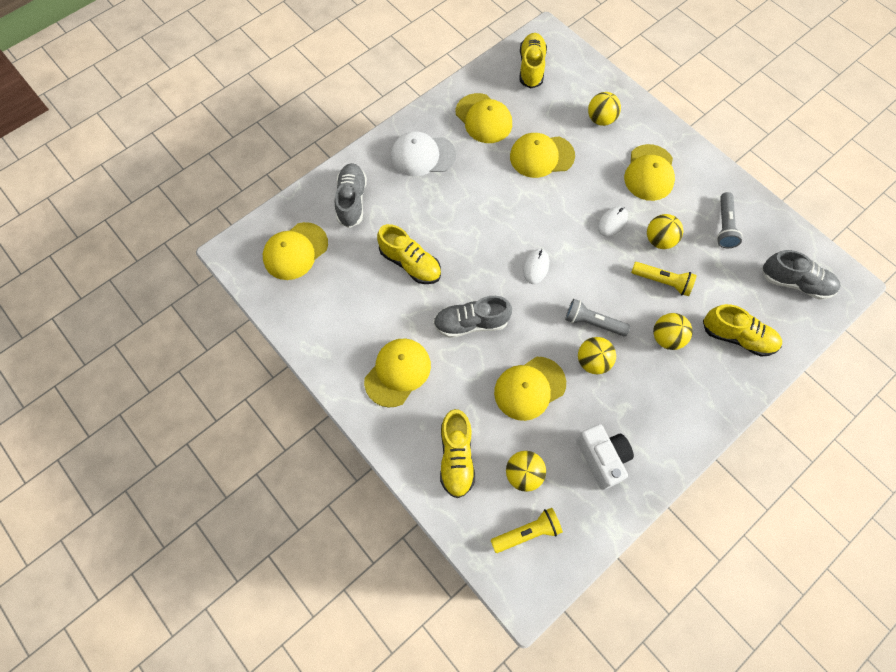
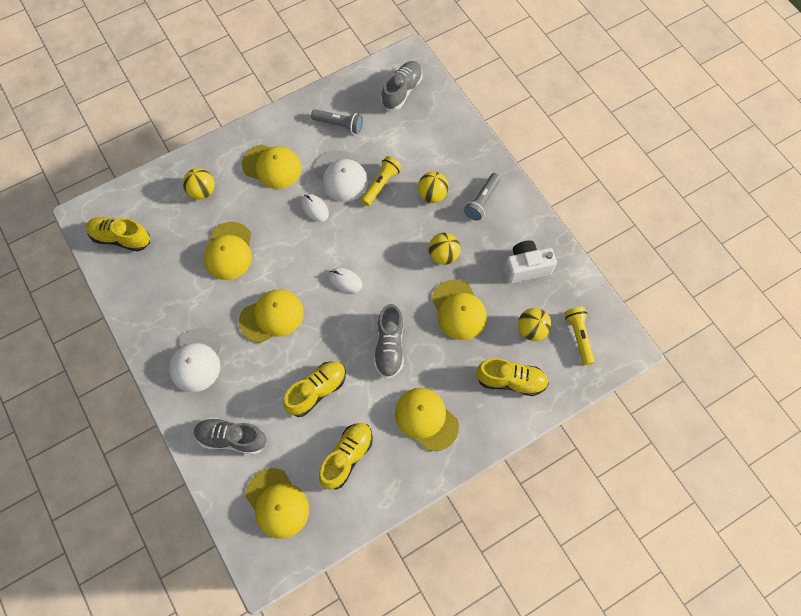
camera: 80 degrees left, 0 degrees up
(483, 118) = (169, 294): yellow cap -> yellow cap (272, 316)
(593, 323) = (408, 247): grey flashlight -> grey flashlight (482, 201)
(659, 240) = (341, 176): yellow ball -> white cap
(737, 337) = (440, 145): yellow shoe -> yellow shoe (347, 457)

